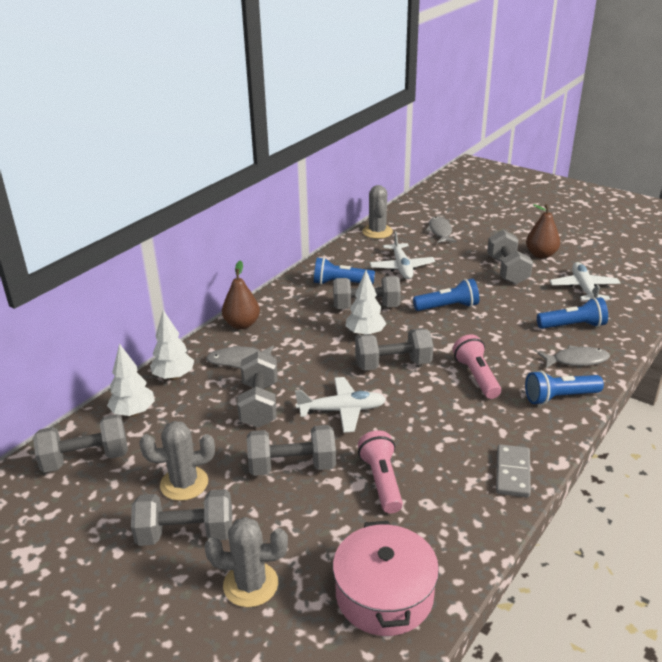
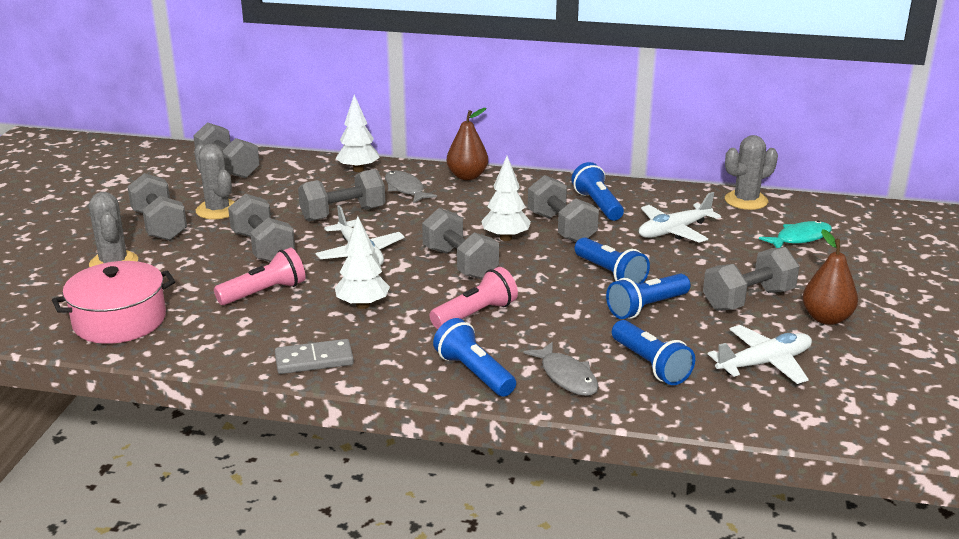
camera: 65 degrees right, 5 degrees down
(133, 412) = (297, 168): white tree -> white tree (362, 305)
(440, 232) = (800, 238): grey fish -> turquoise fish
(500, 307) = (646, 307): none -> blue flashlight

